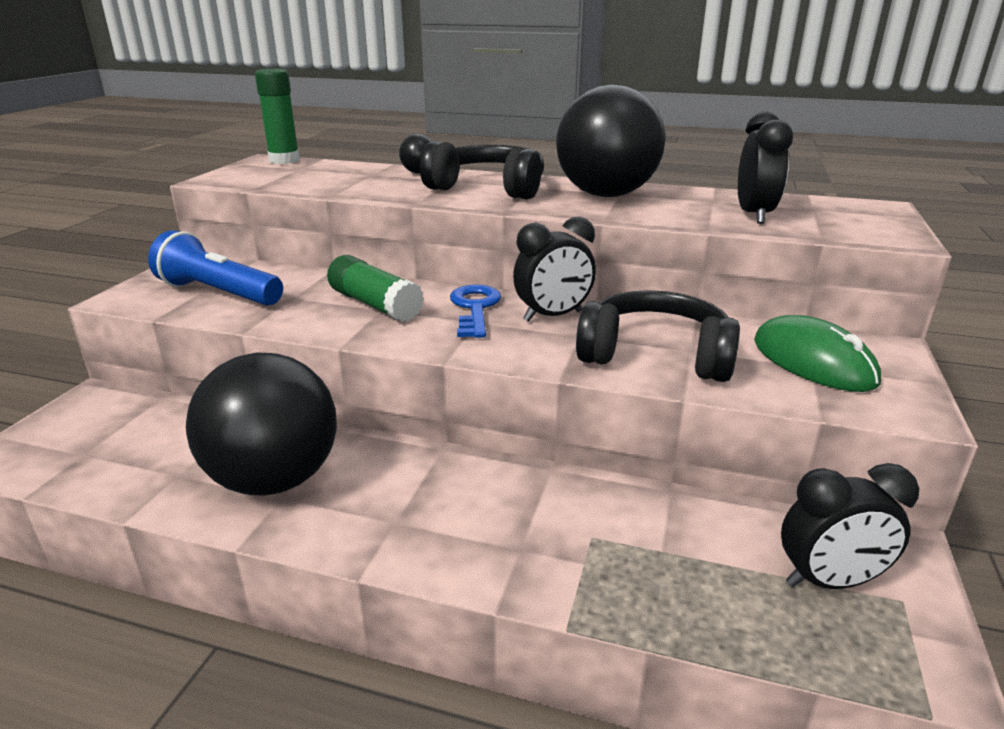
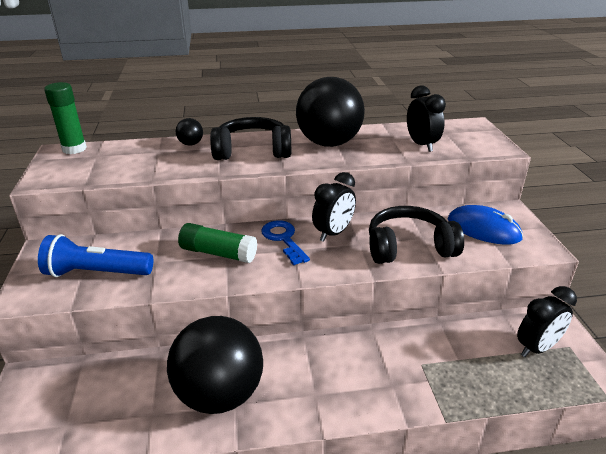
camera: 25 degrees left, 5 degrees up
(813, 361) = (483, 229): green mouse -> blue mouse

